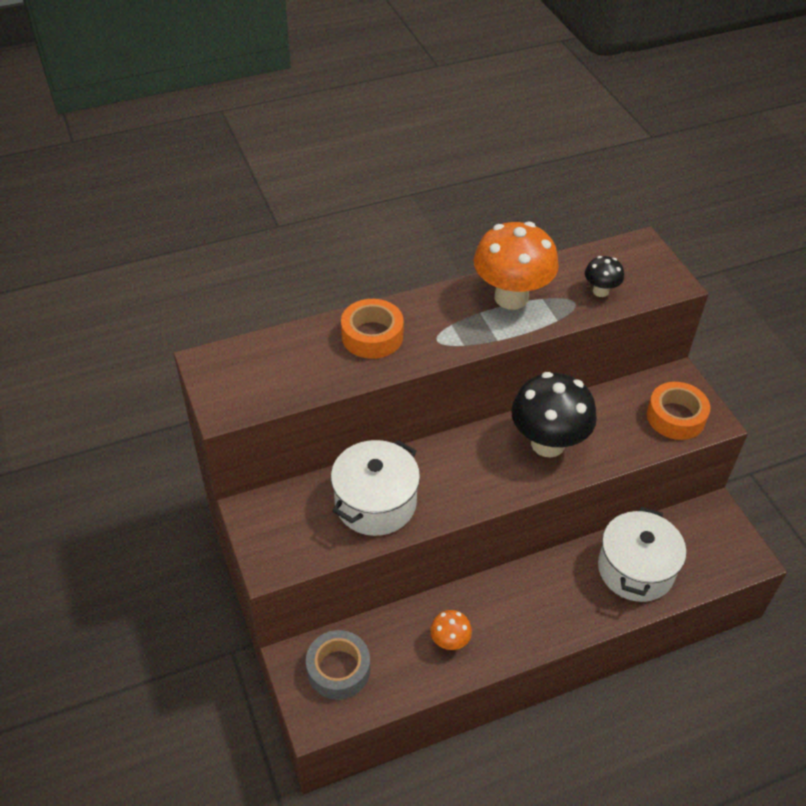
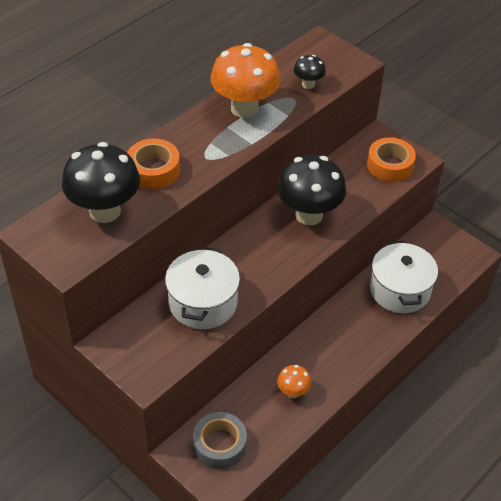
camera: 25 degrees left, 0 degrees up
(295, 364) = (105, 211): none -> black mushroom

